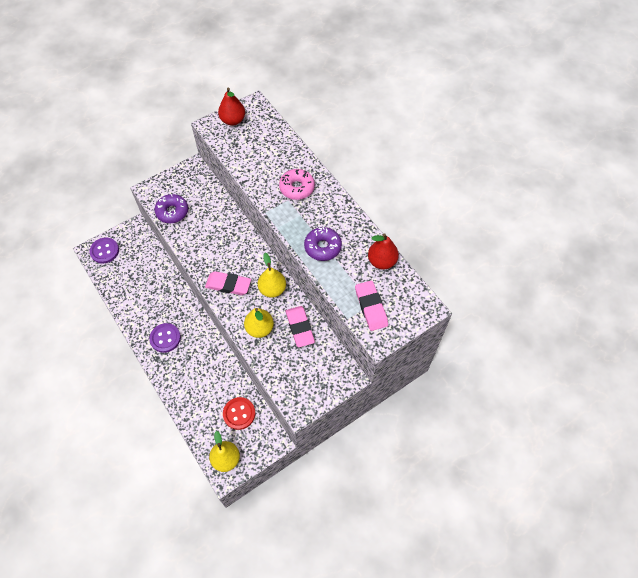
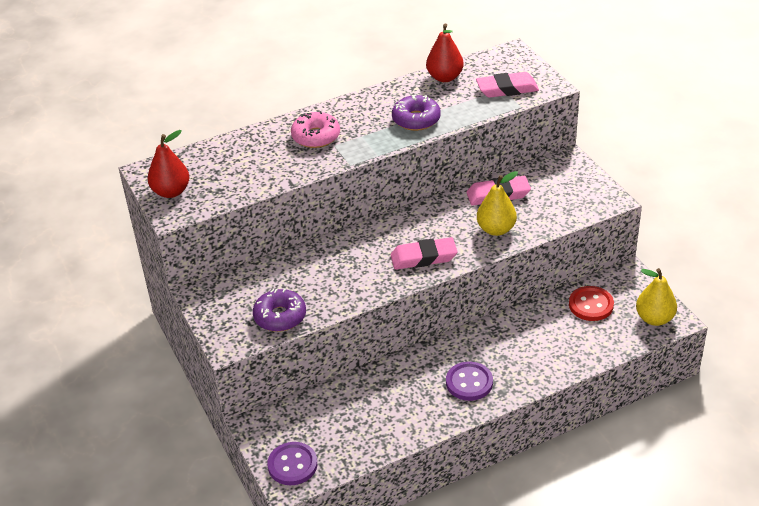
camera: 80 degrees left, 20 degrees down
(228, 285) = (423, 257): pink eraser -> pink eraser turned 60 degrees clockwise
(272, 289) = (437, 216): yellow pear -> none

